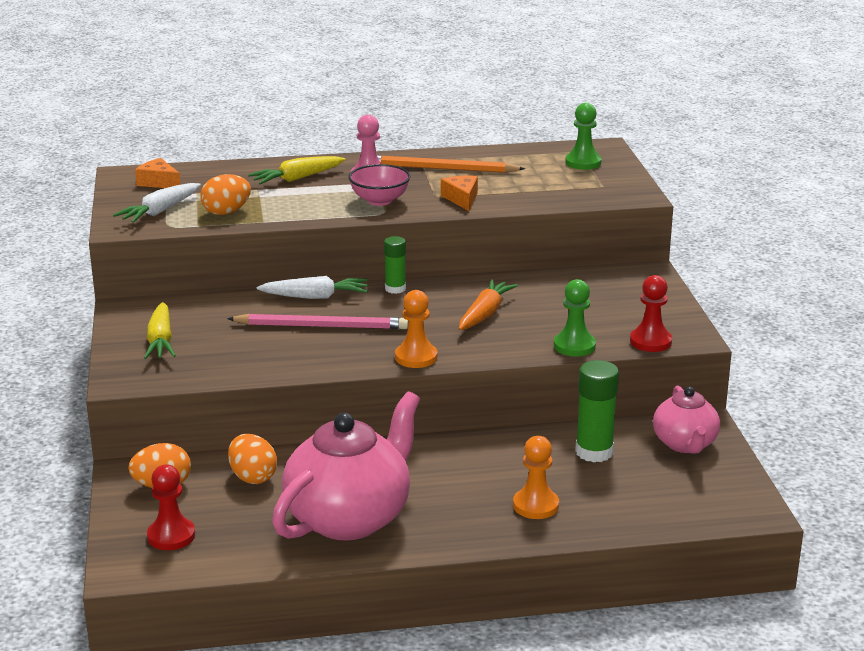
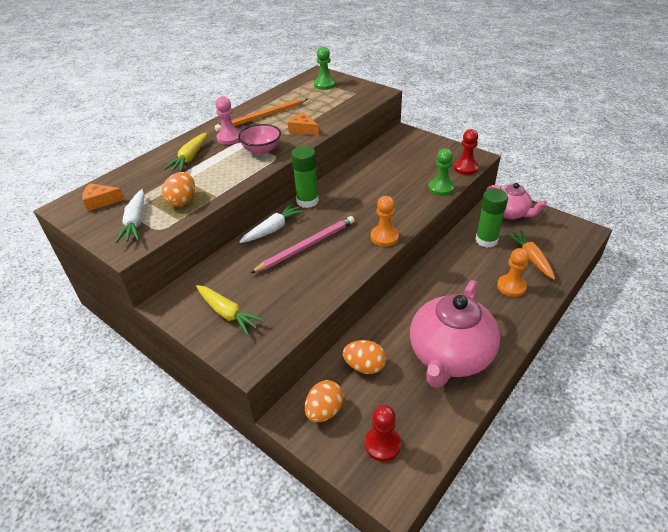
camera: 40 degrees left, 15 degrees up
(349, 518) = (449, 356): pink teapot -> pink teapot turned 150 degrees counterclockwise
(395, 289) = (307, 201): green glue stick -> green glue stick, size x1.60
(485, 314) = (373, 192): orange carrot -> orange carrot (530, 258)

